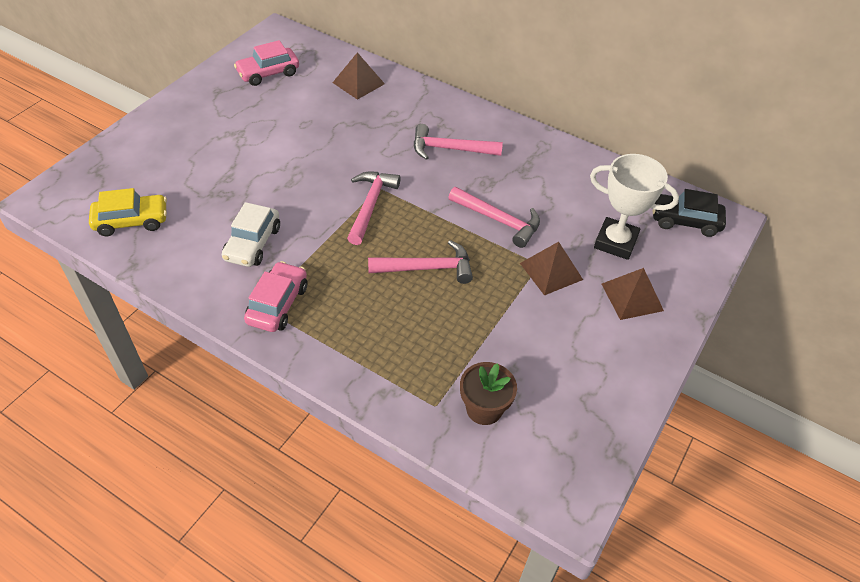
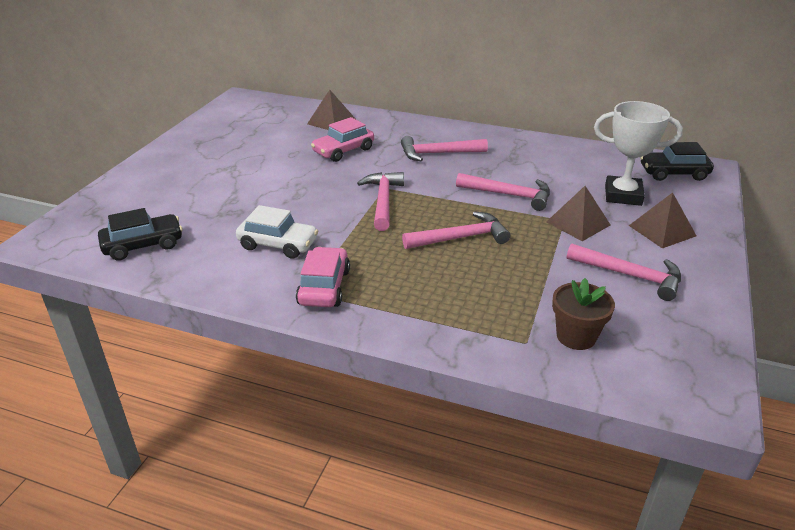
camera: 10 degrees left, 15 degrees down
(132, 221) = (143, 245): yellow car -> black car
(253, 243) = (278, 244): white car -> white car turned 75 degrees counterclockwise
(268, 73) = (243, 125): pink car -> pink car (343, 151)
(571, 348) = (630, 276): none -> pink hammer

